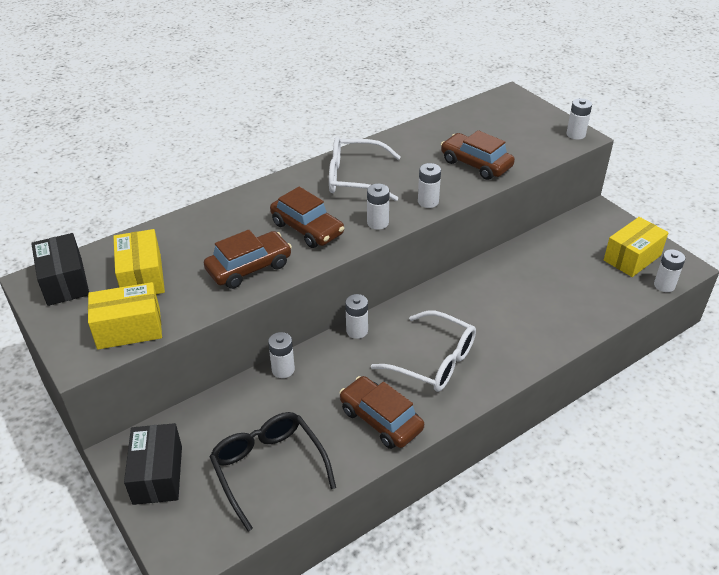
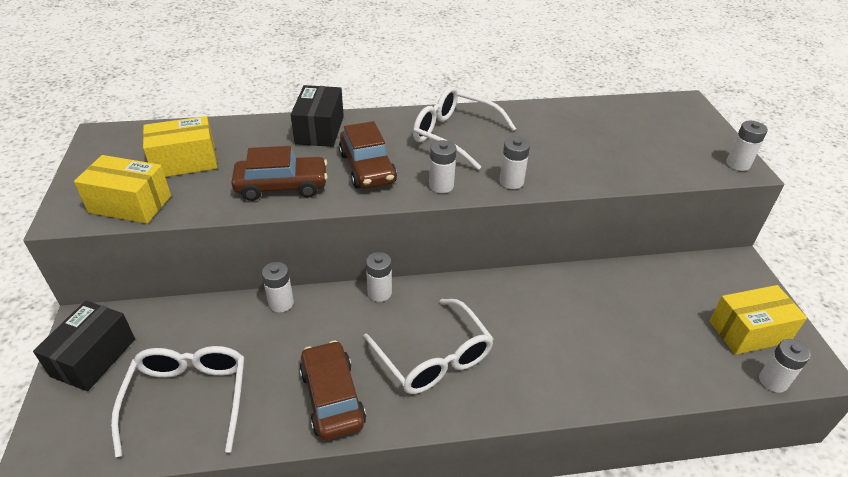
camera: 25 degrees right, 0 degrees up
(65, 282) = (122, 144): black box -> black box (319, 130)
(142, 277) = (185, 162): yellow box -> yellow box turned 60 degrees clockwise
(268, 468) = (188, 398): black glasses -> white glasses
(476, 164) = (594, 160): brown car -> none

